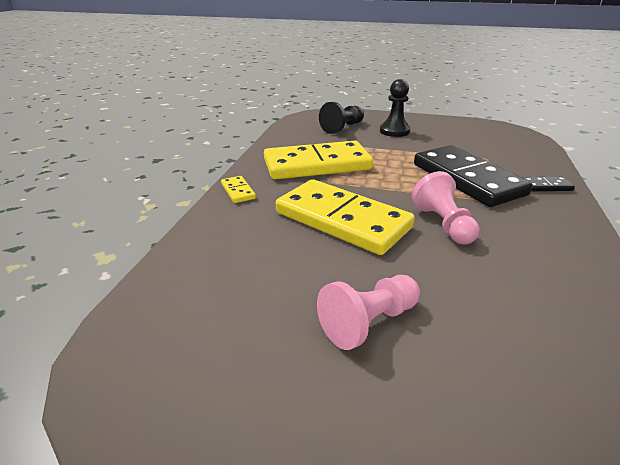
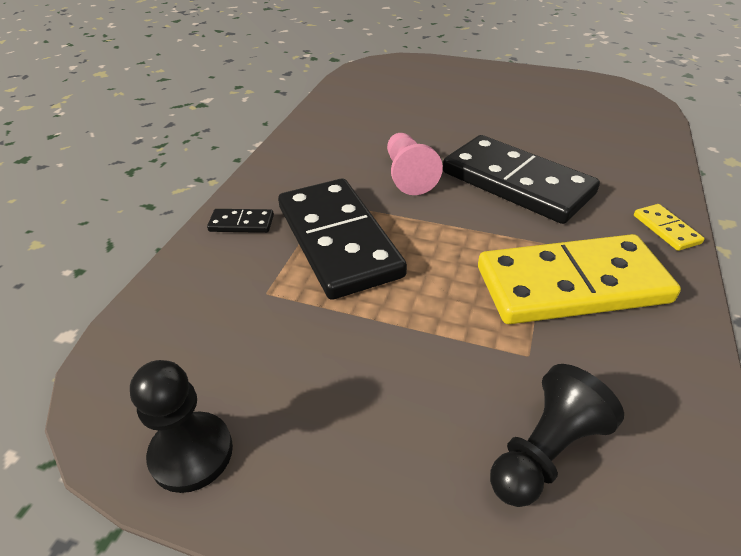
camera: 175 degrees left, 10 degrees up
(342, 220) = (516, 183): yellow domino -> black domino
(368, 322) = (491, 112): pink pawn -> none
(394, 131) = (406, 420): black pawn -> black pawn (191, 453)

